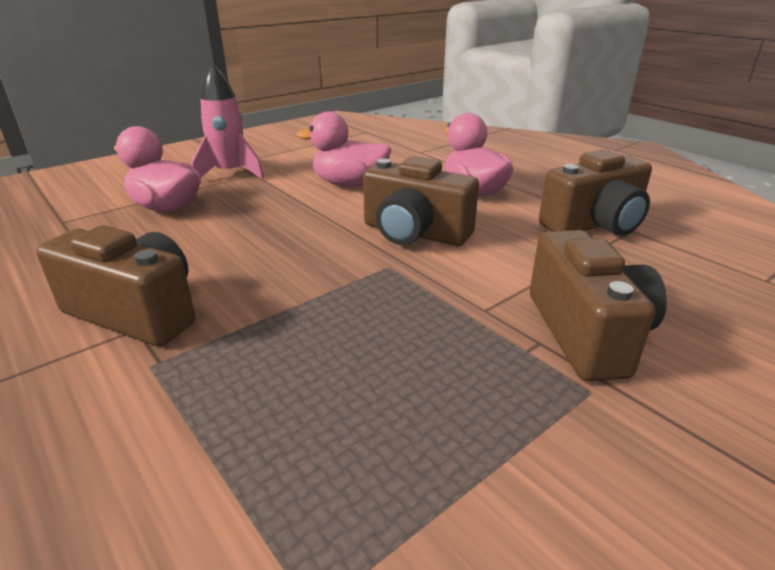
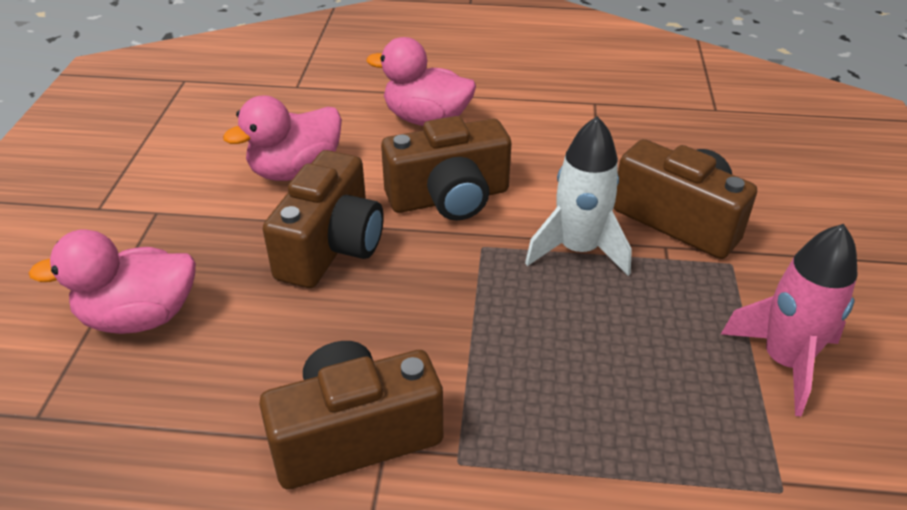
camera: 45 degrees left, 10 degrees up
(230, 173) = (126, 227): pink rocket -> pink rocket (784, 362)
(455, 304) = (578, 250): none -> white rocket
(594, 224) = (564, 110): brown camera -> brown camera (331, 247)

